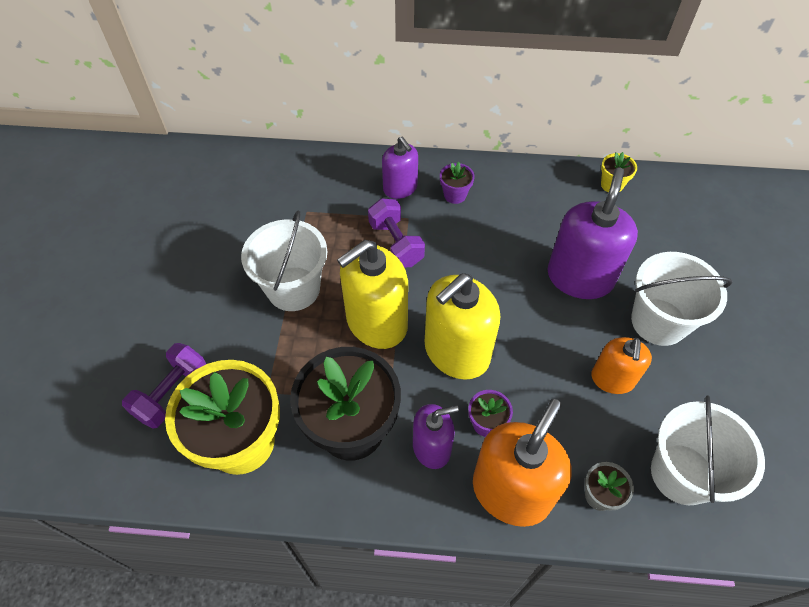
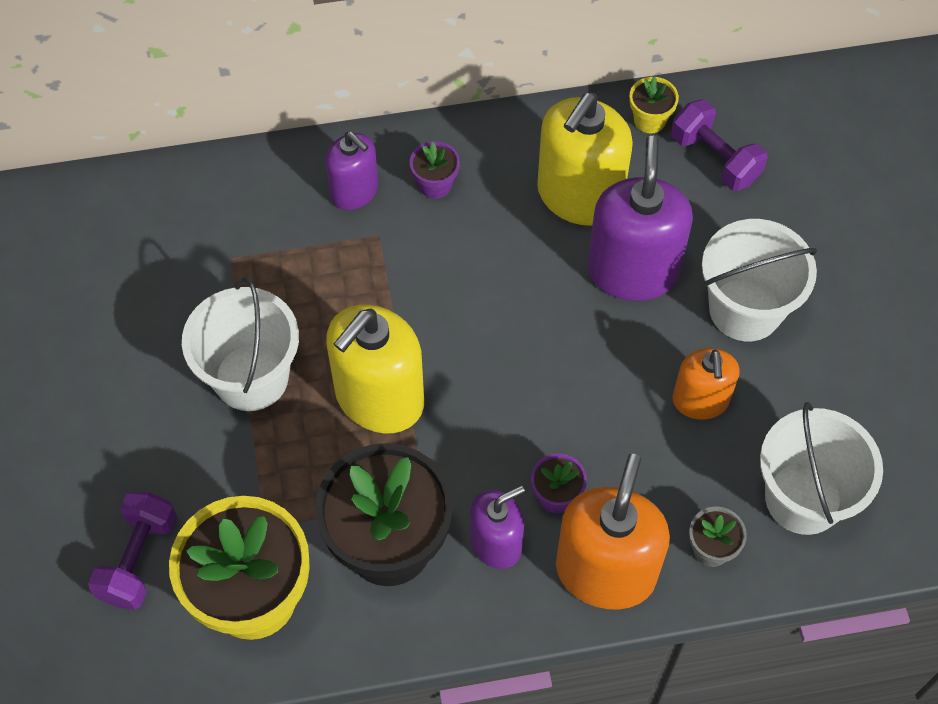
camera: 15 degrees left, 5 degrees up
(396, 244) = (373, 278): purple dumbbell -> purple dumbbell (715, 159)
(456, 352) = (495, 413): yellow soap dispenser -> yellow soap dispenser (579, 196)

